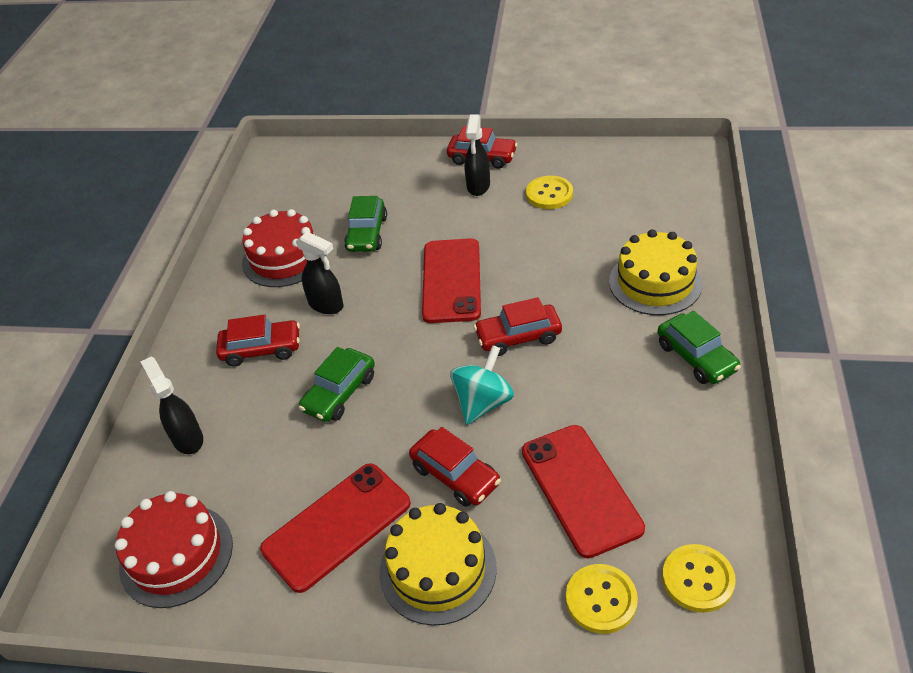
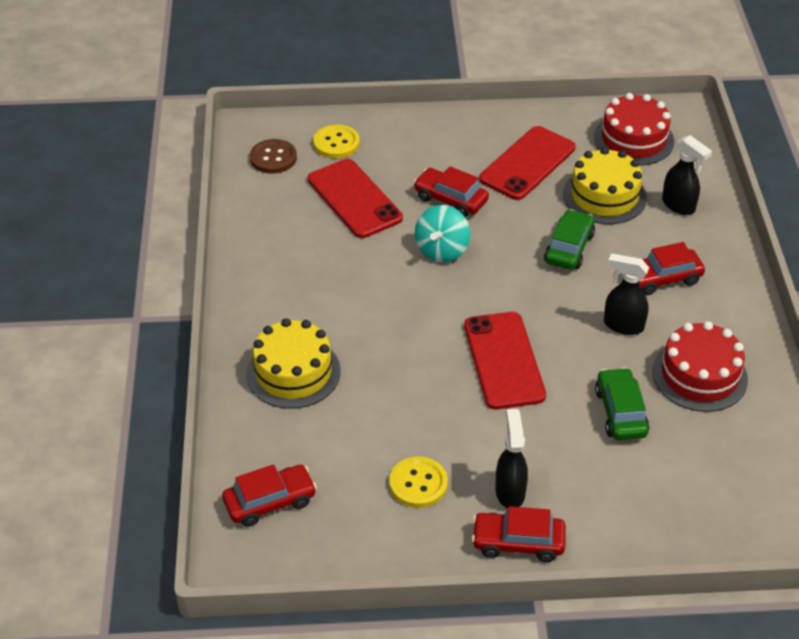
camera: 165 degrees right, 0 degrees up
(438, 569) = (447, 148): yellow cake -> yellow cake (604, 196)
(518, 337) = (422, 307): red car -> red car (270, 502)
(696, 357) = (259, 301): green car -> none
(697, 579) = (273, 158): yellow button -> brown button

